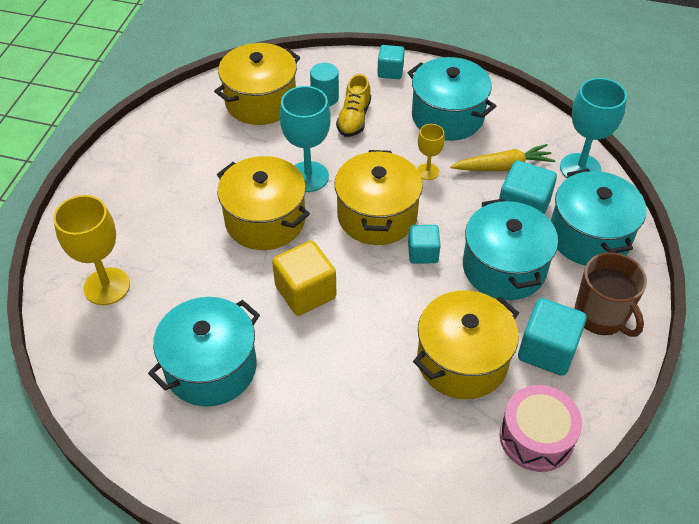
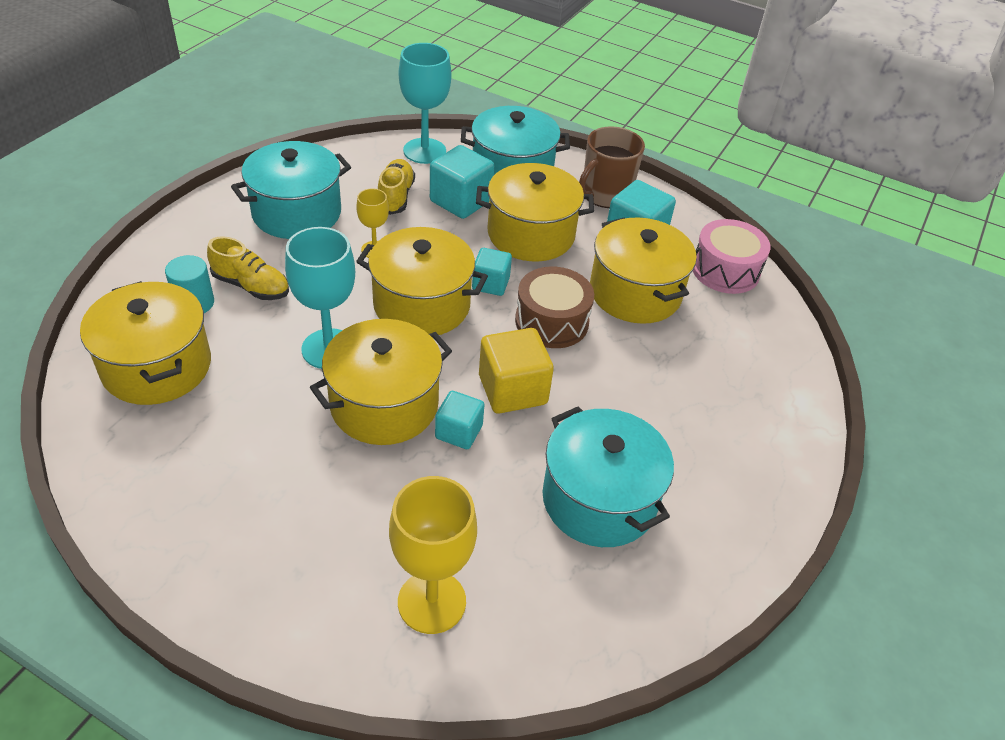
camera: 80 degrees left, 5 degrees down
(390, 71) = (187, 236): turquoise cube -> turquoise cube (459, 432)
(394, 303) = (551, 321): none -> brown drum
(503, 166) = (396, 196): yellow carrot -> yellow shoe
(504, 268) = (531, 234): turquoise pot -> yellow pot
(601, 315) = (605, 194): brown mug -> brown mug turned 150 degrees clockwise

